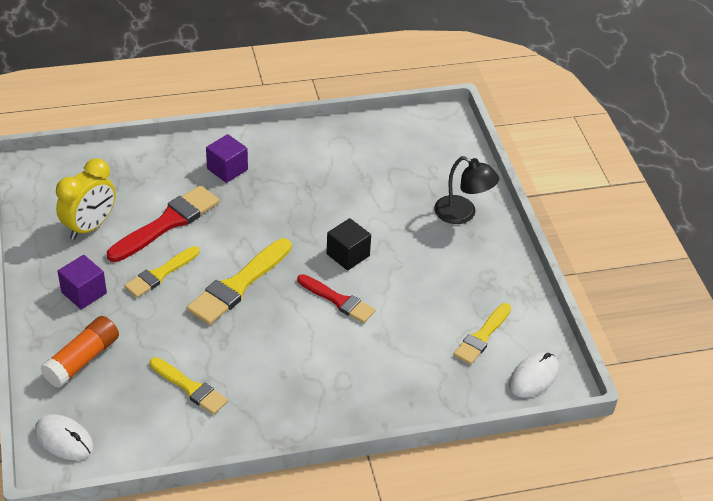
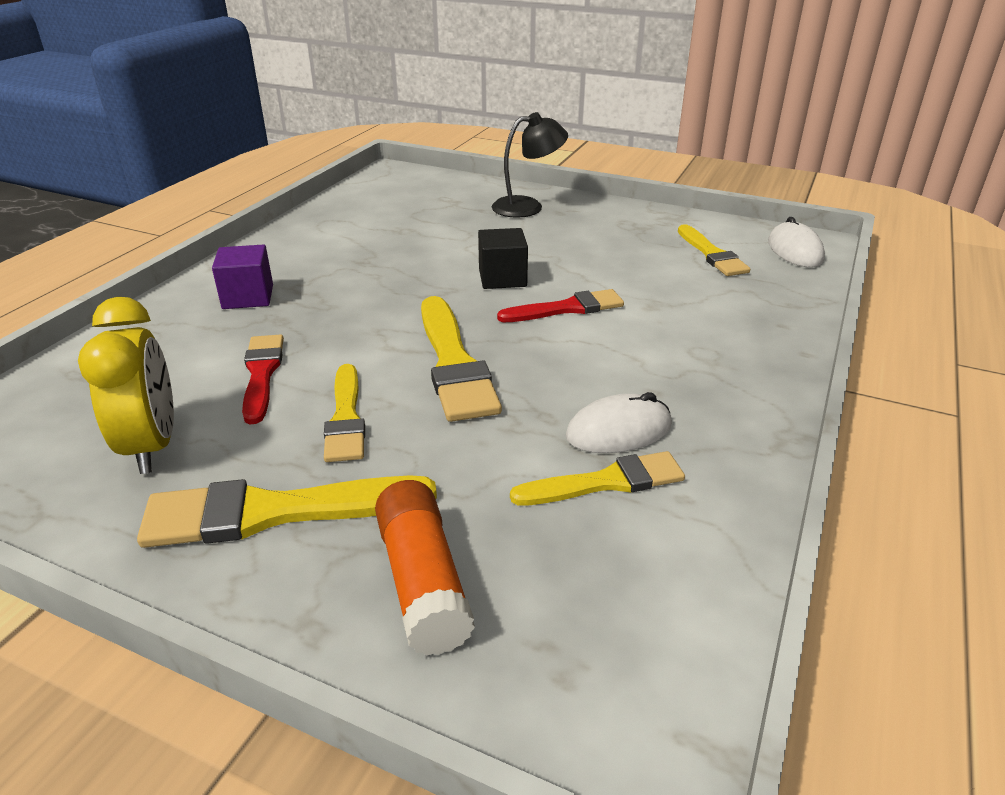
camera: 50 degrees left, 10 degrees down
(64, 439) = (600, 701): white mouse -> white mouse (618, 430)
(84, 293) = (276, 512): purple cube -> yellow brush
(167, 223) = (262, 374): red brush -> red brush, size x0.64

